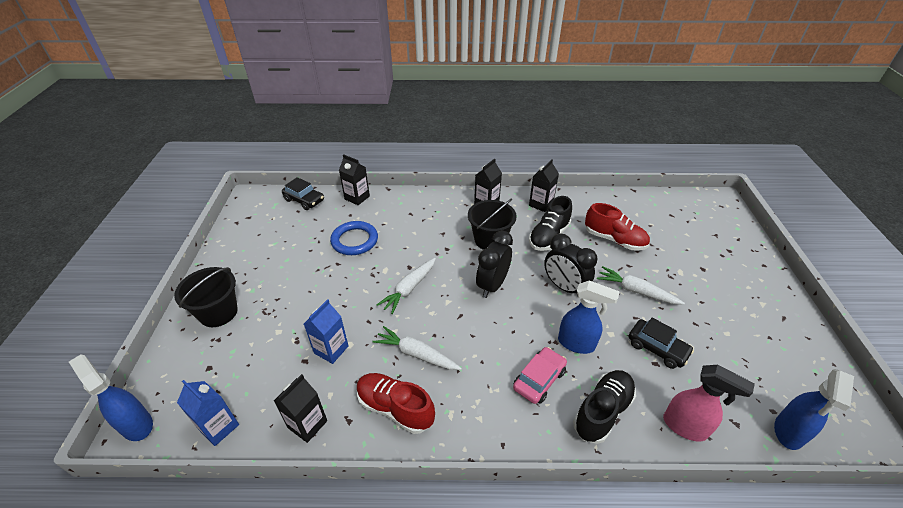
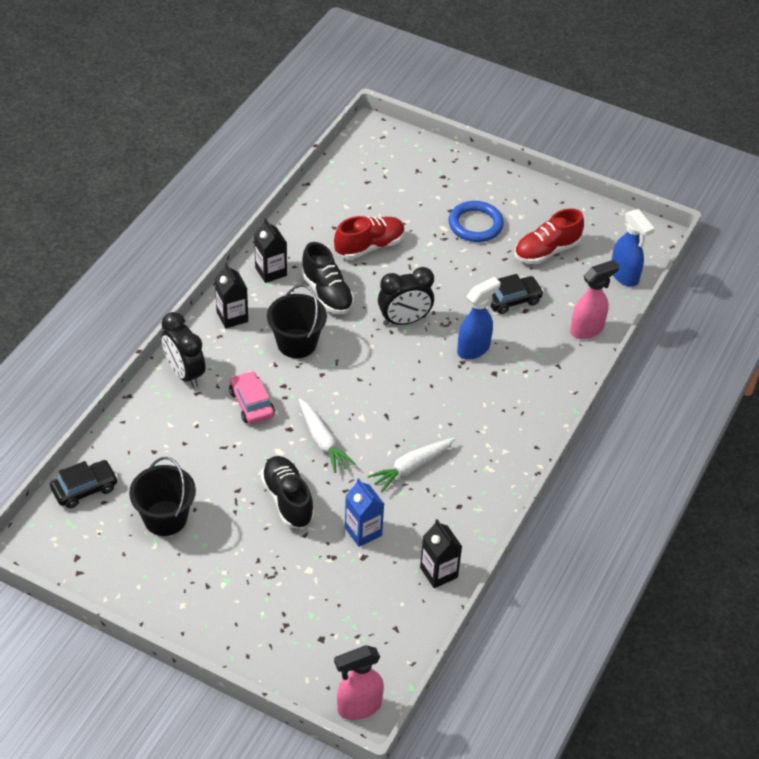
camera: 65 degrees left, 5 degrees up
(136, 424) = (358, 707): blue spray bottle -> pink spray bottle
(218, 312) = (243, 618): black bucket -> black bucket (165, 518)
(219, 427) = (401, 640): blue carton -> none
(354, 240) = (208, 462): blue ring -> blue ring (475, 224)
(357, 198) = (123, 433): black carton -> none
(395, 408) = (460, 504): red shoe -> red shoe (546, 251)
(492, 285) = (364, 373): black clock -> black clock (185, 373)
(539, 379) = (493, 394): pink car -> pink car (251, 404)
(602, 411) = (546, 370): black shoe -> black shoe (287, 500)
(636, 291) = (444, 273): white carrot -> none

